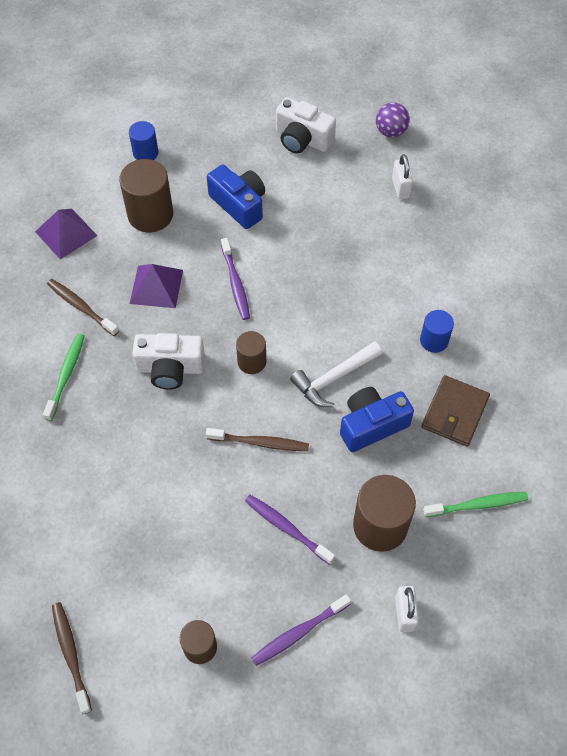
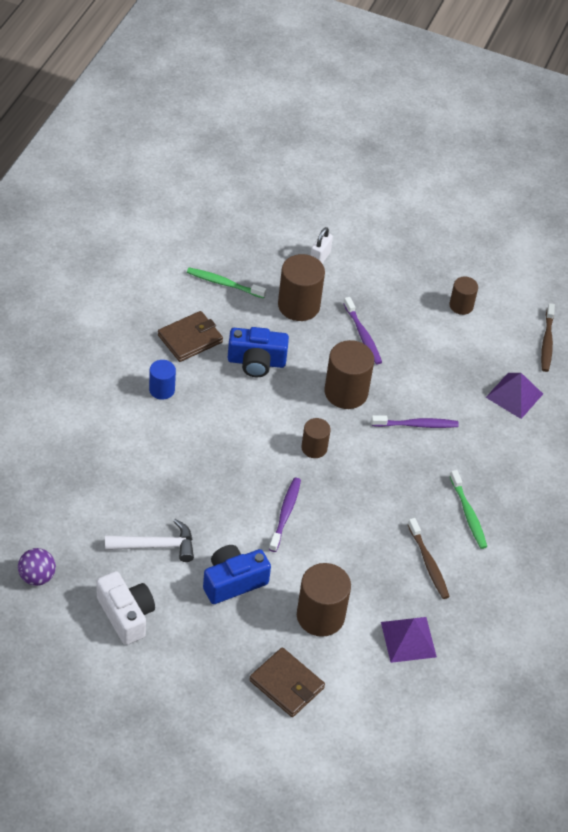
camera: 155 degrees left, 10 degrees down
(66, 375) = (468, 514): green toothbrush -> green toothbrush turned 60 degrees counterclockwise
(145, 153) = (286, 684): blue cylinder -> brown wallet
(156, 286) = (354, 547): purple pyramid -> purple pyramid (514, 395)
(170, 368) = (381, 476): white camera -> none
(239, 204) = (233, 582): blue camera -> blue camera turned 75 degrees clockwise
(260, 443) = (346, 392): brown toothbrush -> brown cylinder
(299, 632) = (393, 282): purple toothbrush -> purple toothbrush (416, 425)
(333, 378) = (260, 404): white hammer -> white hammer (156, 546)
(400, 188) = (78, 519): white padlock -> none

